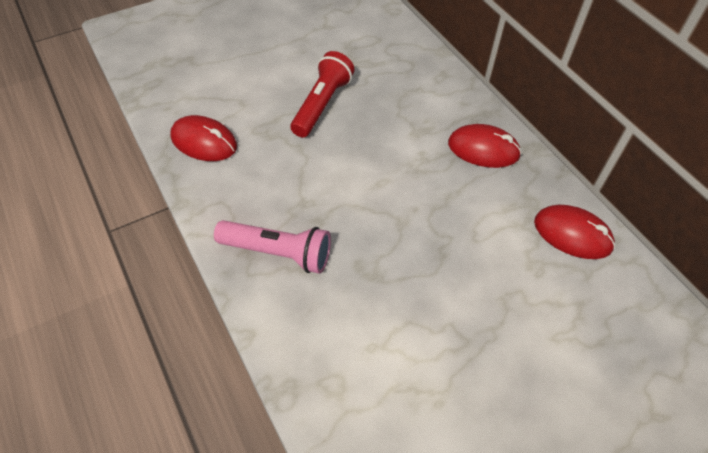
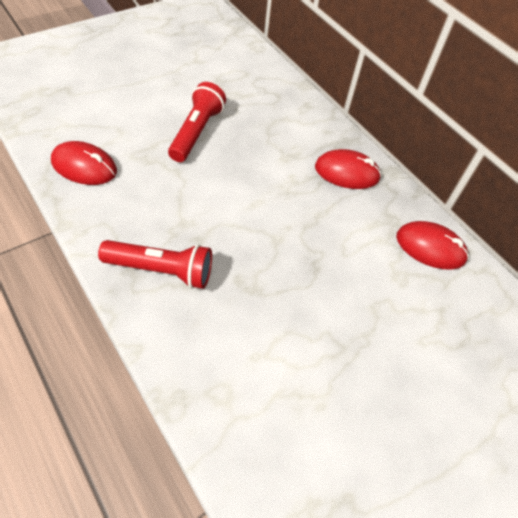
camera: 10 degrees left, 0 degrees up
(278, 253) = (161, 270): pink flashlight -> red flashlight

